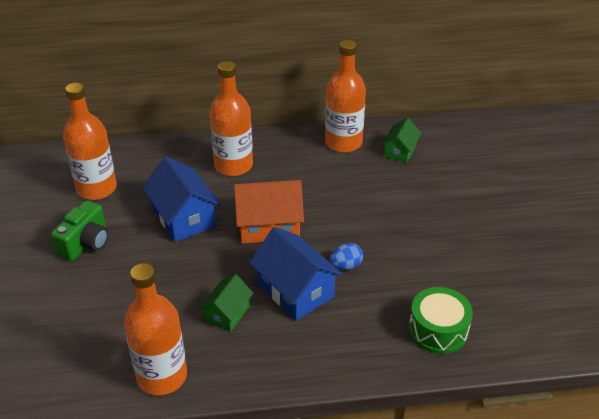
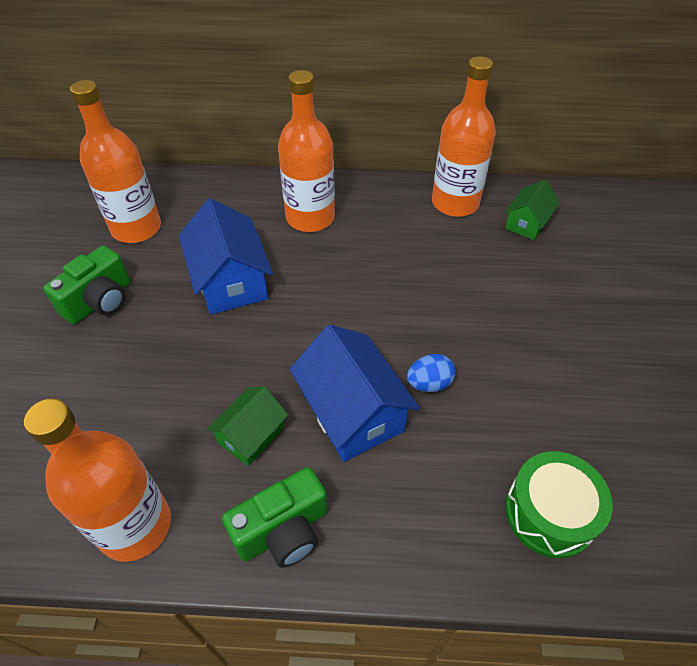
camera: 10 degrees right, 10 degrees up
(264, 364) = (283, 531): none -> green camera
(269, 226) = (336, 308): orange house -> none

